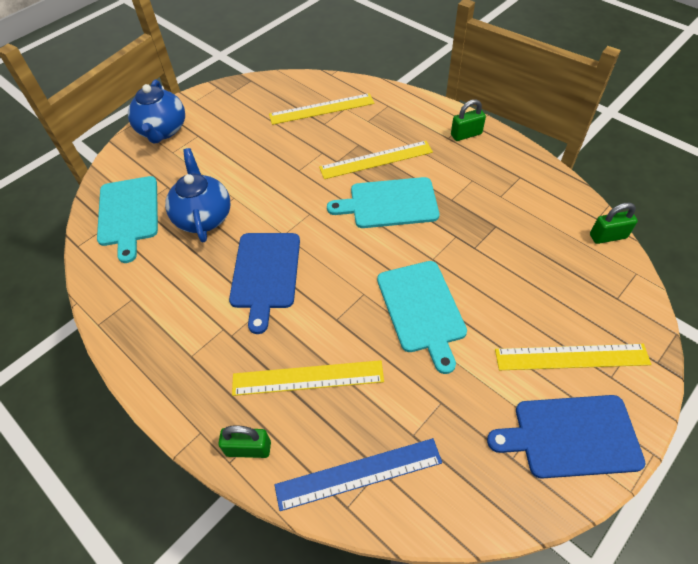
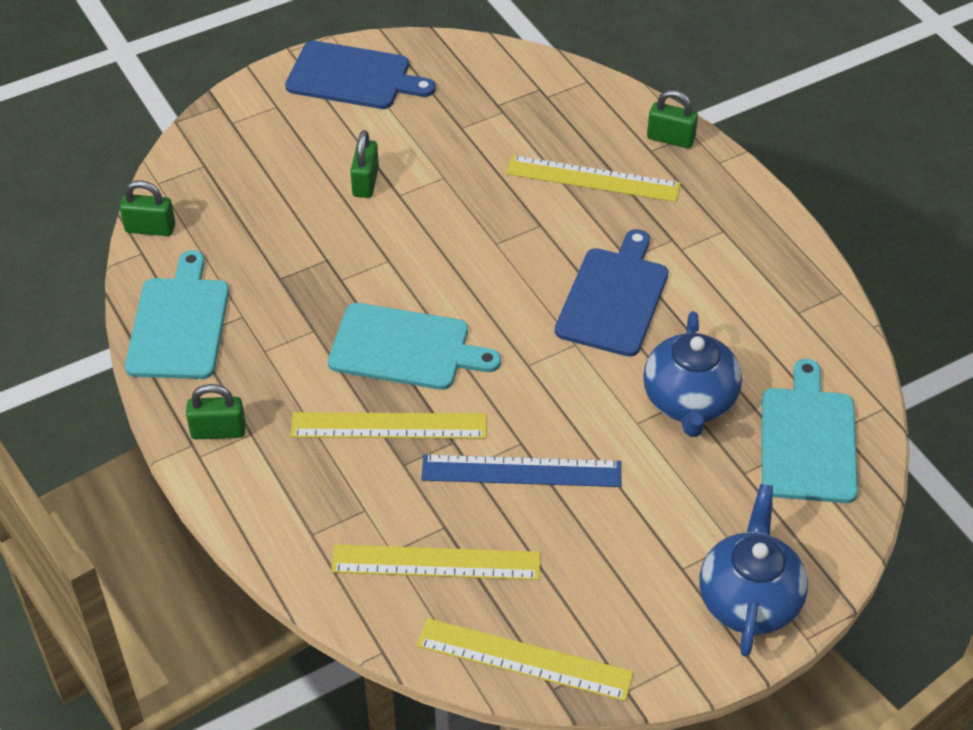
camera: 165 degrees left, 5 degrees down
(358, 474) = (567, 98): blue ruler -> blue ruler (521, 471)
(422, 309) = (434, 210): turquoise cutting board -> turquoise cutting board (179, 324)
(487, 319) = (365, 182): none -> green padlock
(571, 357) = (302, 129): yellow ruler -> yellow ruler (524, 659)

